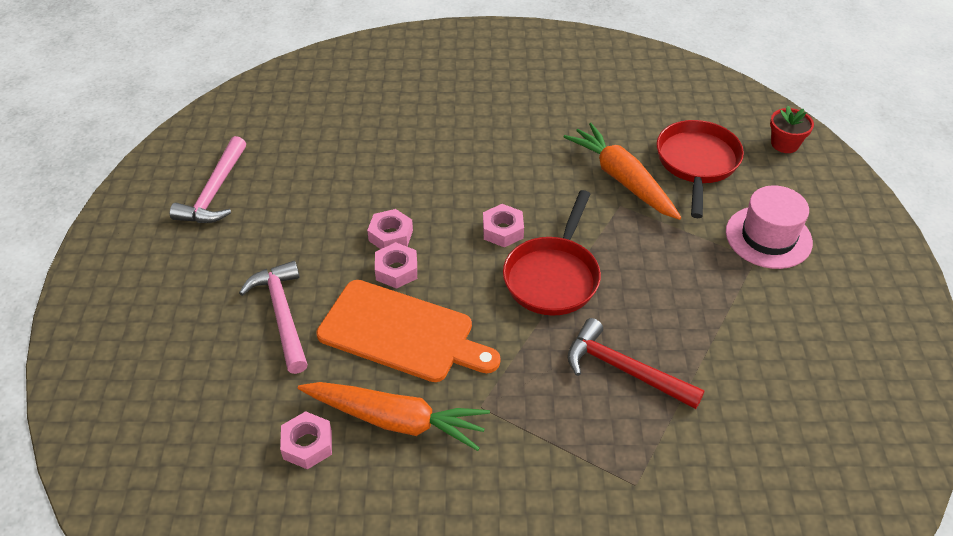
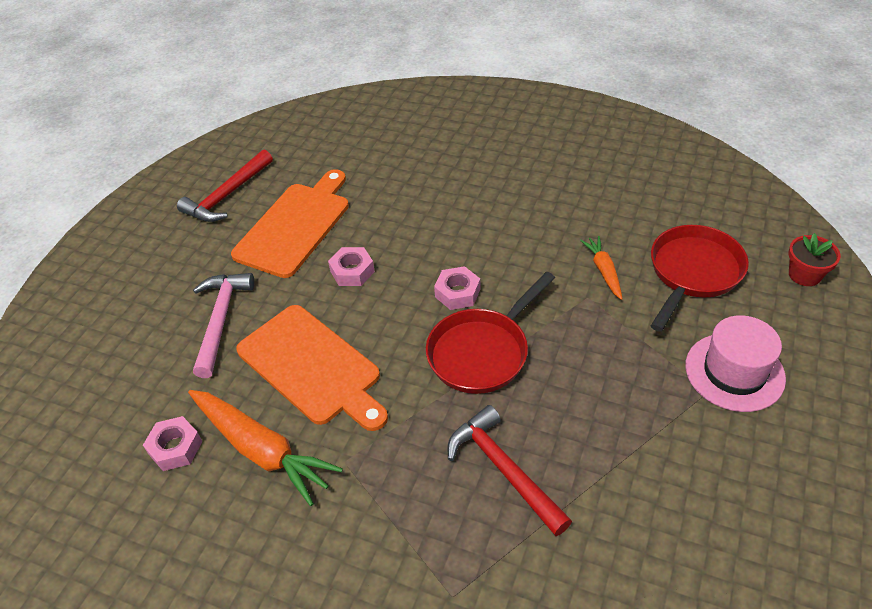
camera: 25 degrees right, 0 degrees up
(214, 192) = (227, 195): pink hammer -> red hammer
(307, 206) = (295, 226): none -> orange cutting board
(396, 270) = (339, 306): pink nut -> none
(622, 179) = (603, 271): orange carrot -> orange carrot, size x0.53

